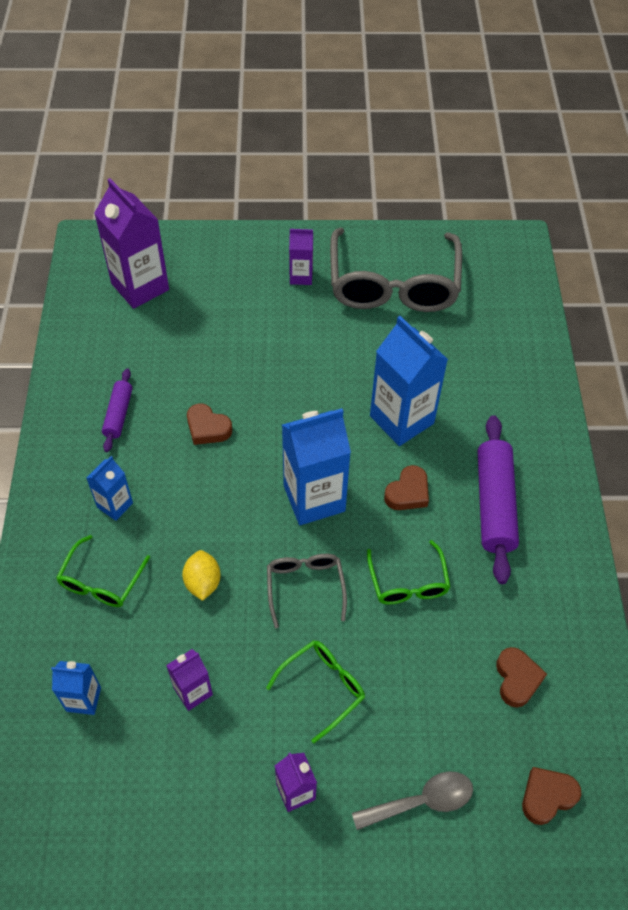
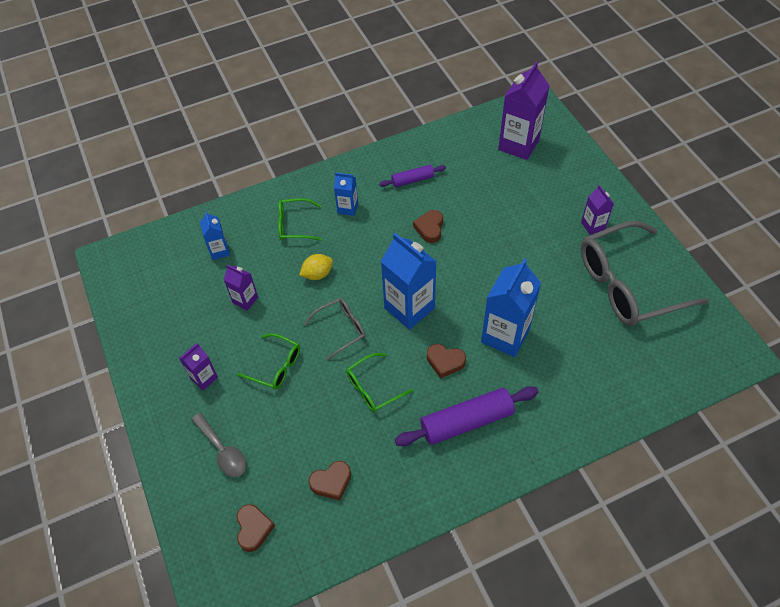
camera: 70 degrees right, 0 degrees up
(547, 796) = (253, 529): brown heart -> brown heart turned 45 degrees clockwise

